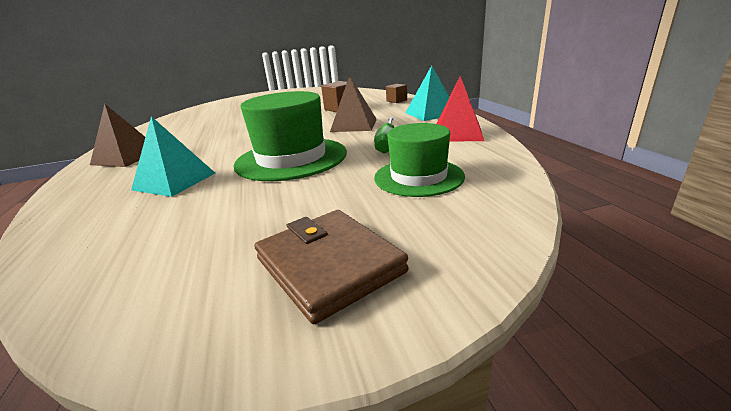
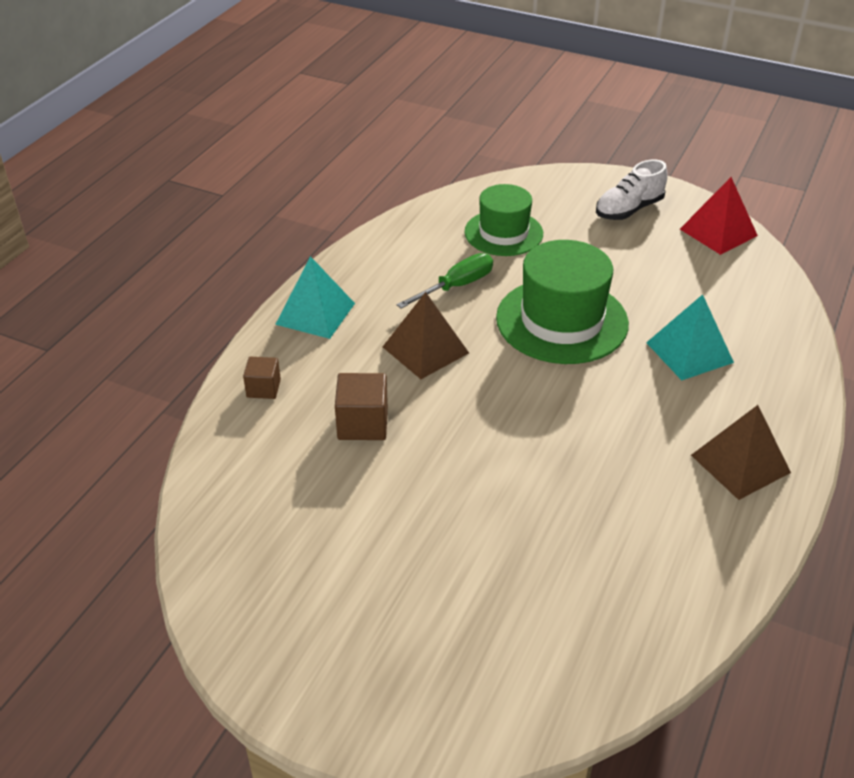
camera: 140 degrees left, 15 degrees up
(329, 265) = (629, 209): brown wallet -> white shoe
(457, 133) = (381, 259): red pyramid -> red pyramid (718, 232)

